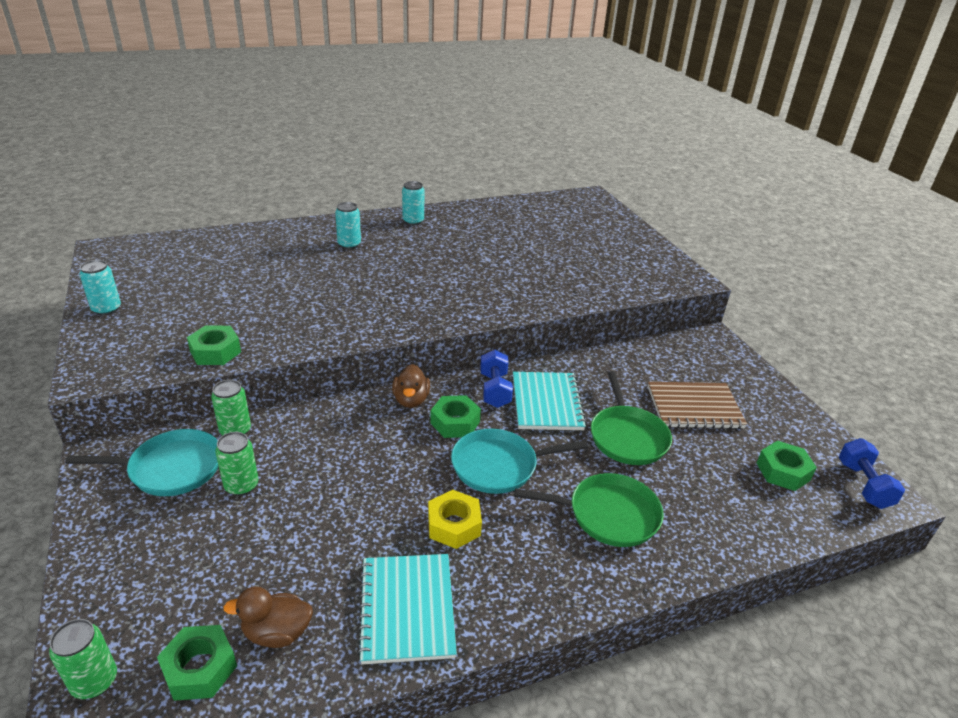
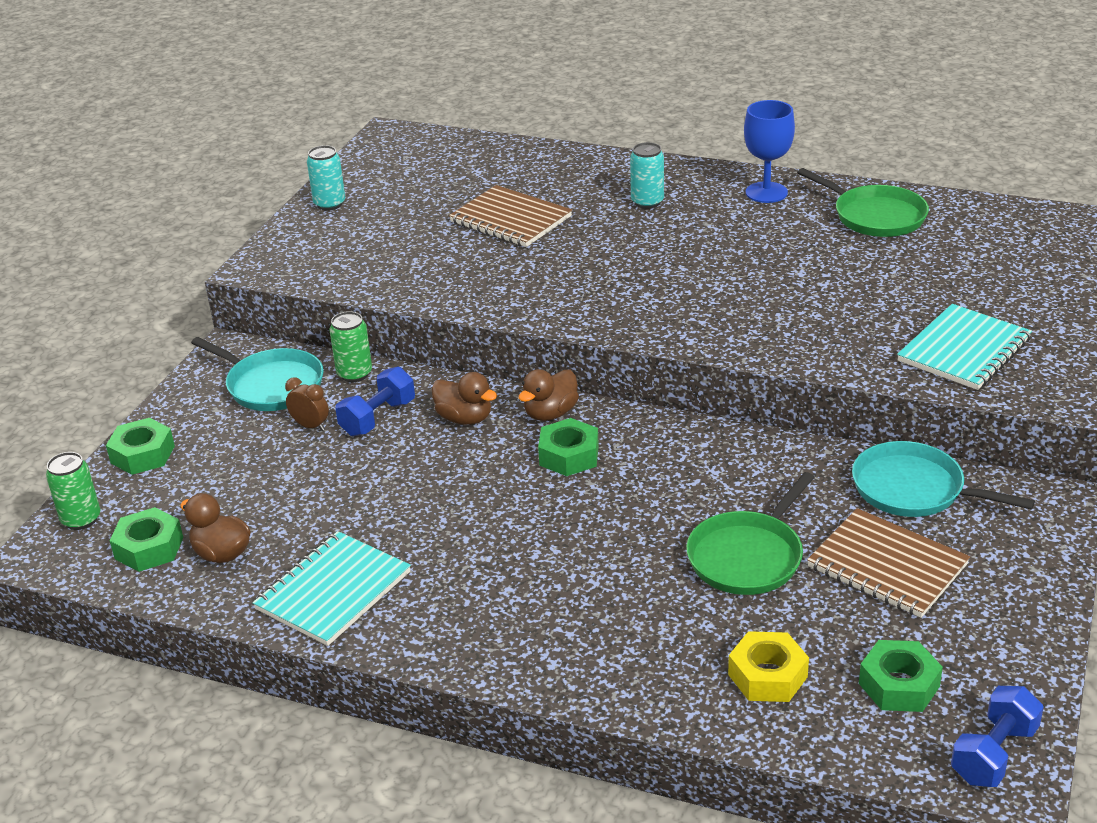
camera: 45 degrees right, 0 degrees up
(215, 352) = (378, 281): green nut -> green nut (143, 454)
(241, 486) = (310, 426): green can -> brown clock
(269, 280) = (510, 219): none -> brown notebook
(357, 428) = (464, 418): none -> brown duck
(413, 221) = (766, 192): turquoise can -> blue goblet
(454, 525) = (451, 548): yellow nut -> yellow nut (767, 676)
(495, 390) = (656, 441): blue dumbbell -> blue dumbbell (378, 418)
(498, 466) = (561, 517): turquoise pan -> turquoise pan (913, 489)
(547, 403) = (699, 479): turquoise notebook -> turquoise notebook (964, 350)
(608, 514) = (616, 616): green pan -> green pan (875, 216)

